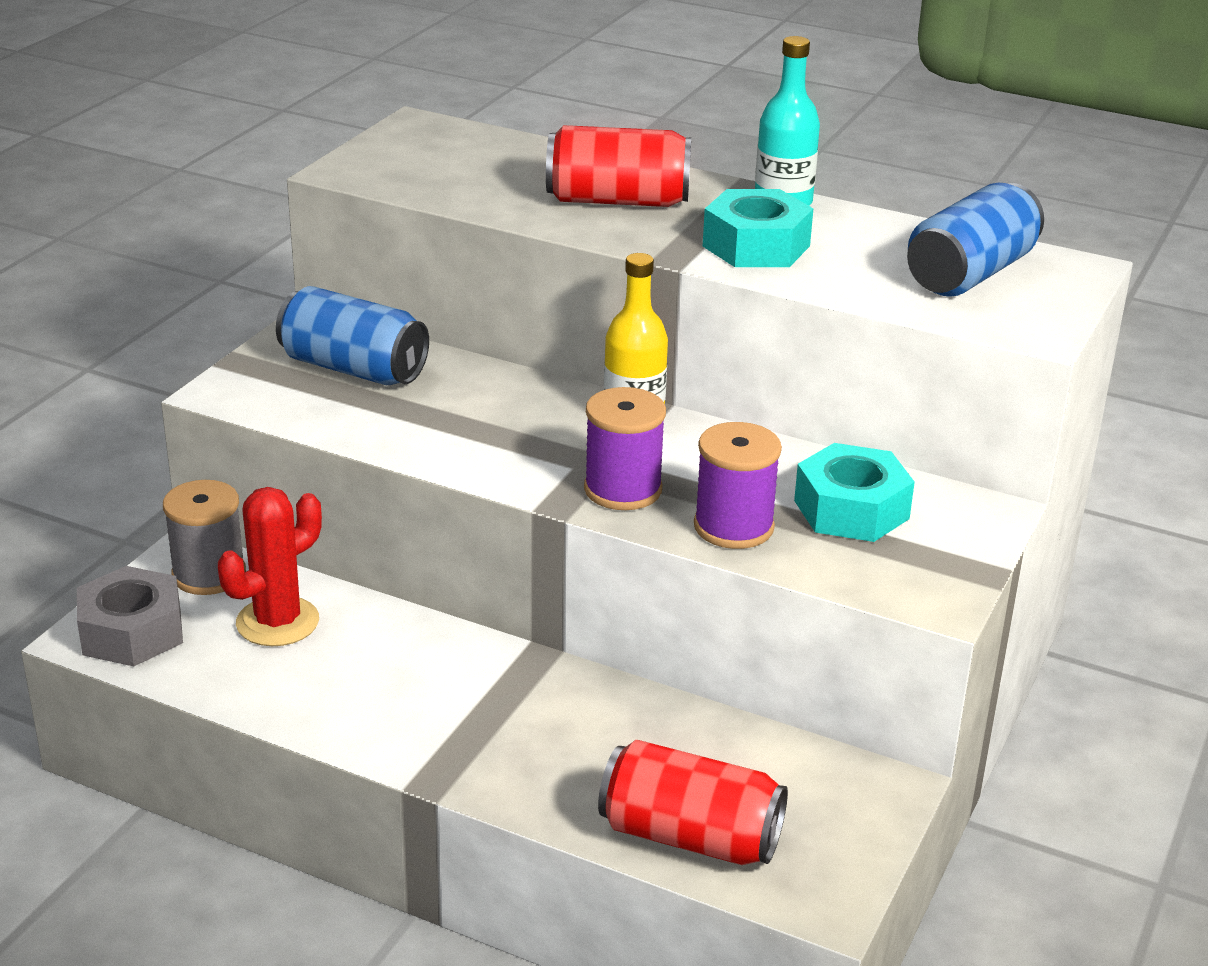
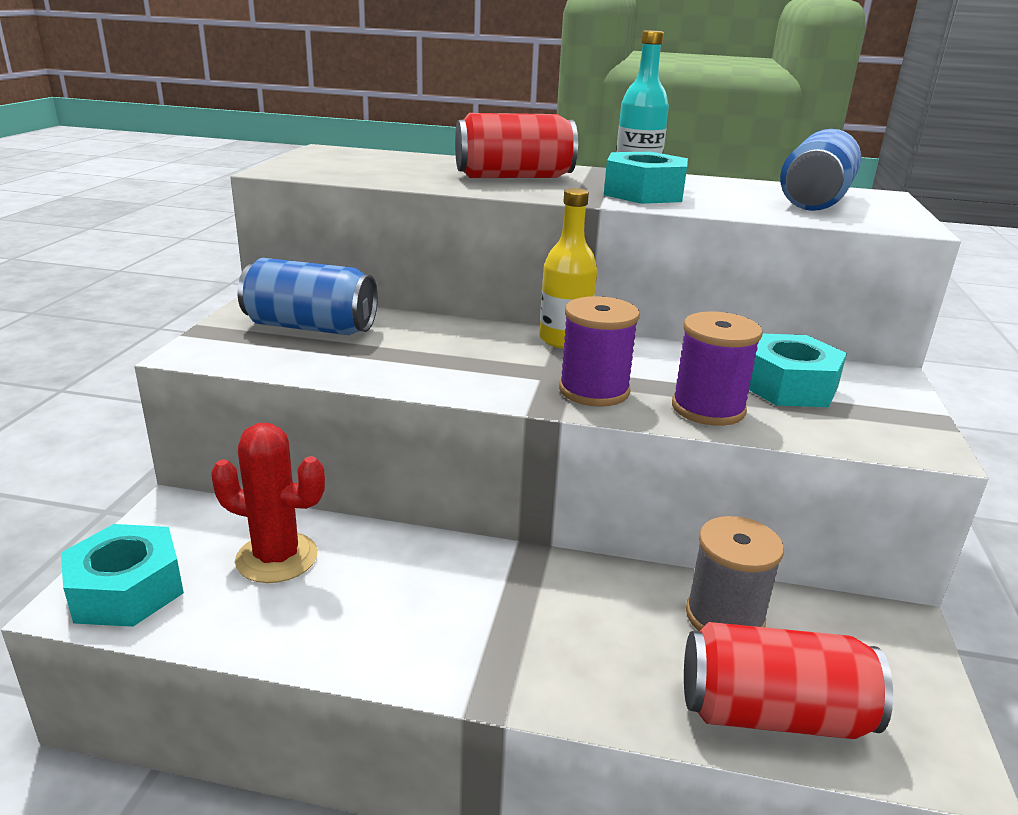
camera: 15 degrees left, 5 degrees down
(132, 632) = (126, 590): grey nut -> turquoise nut
(209, 574) = (198, 522): grey spool -> grey spool (724, 617)
(277, 622) = (277, 558): red cactus -> red cactus turned 75 degrees clockwise

